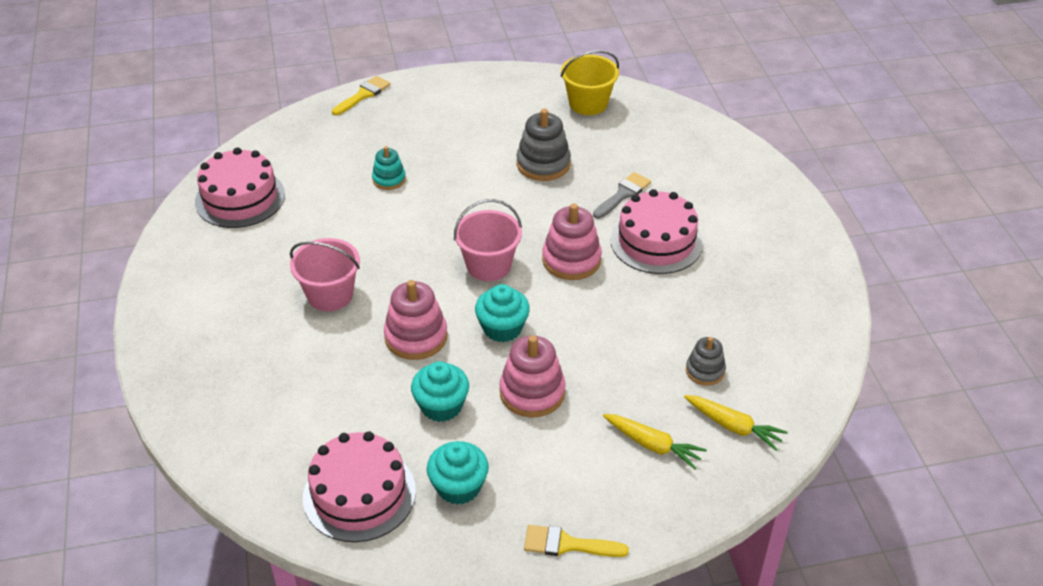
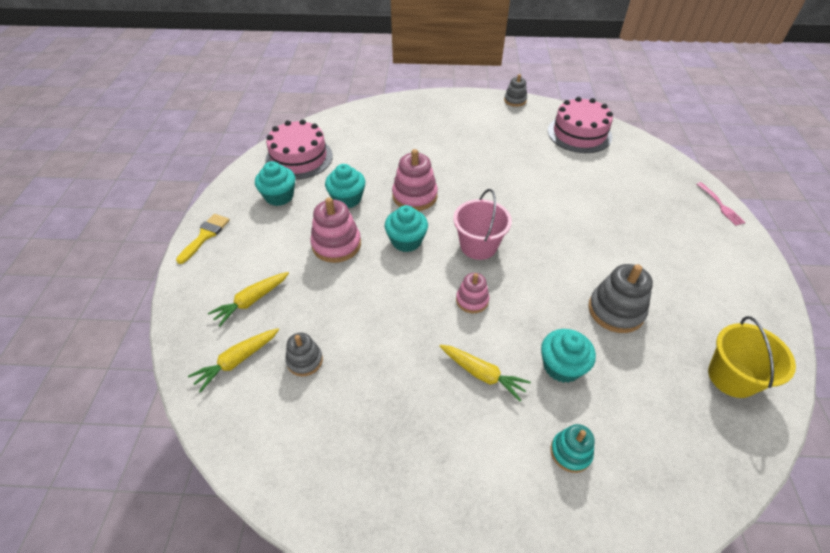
camera: 105 degrees right, 5 degrees up
(156, 266) = (515, 100): none -> grey stacking toy
(330, 295) = (469, 163): pink bucket -> none
(363, 95) = (720, 205): yellow brush -> pink fork
(389, 179) = (596, 205): turquoise stacking toy -> turquoise stacking toy (570, 452)
(571, 260) = (472, 300): pink stacking toy -> pink stacking toy, size x0.61
(623, 194) = (562, 366): grey brush -> turquoise cupcake
(656, 241) = (482, 374): pink cake -> yellow carrot

